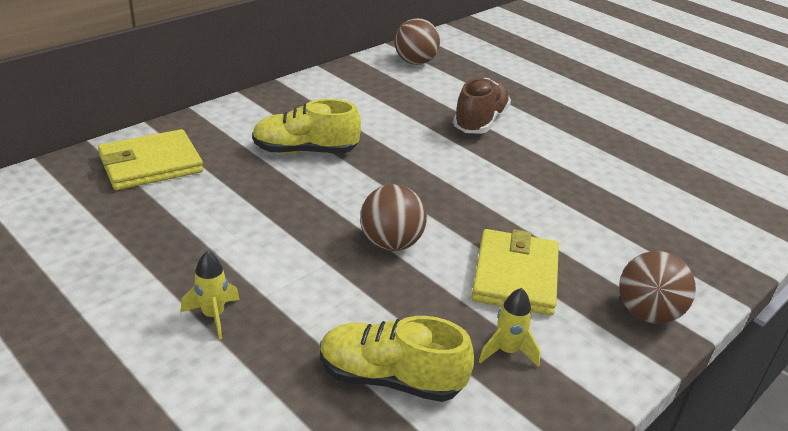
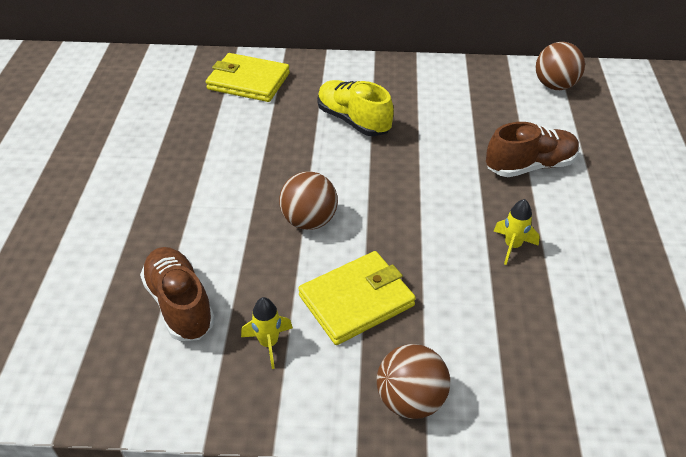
camera: 50 degrees right, 10 degrees up
(213, 316) = (150, 199): yellow rocket -> yellow rocket (512, 246)
(390, 378) = (180, 304): yellow shoe -> brown shoe

